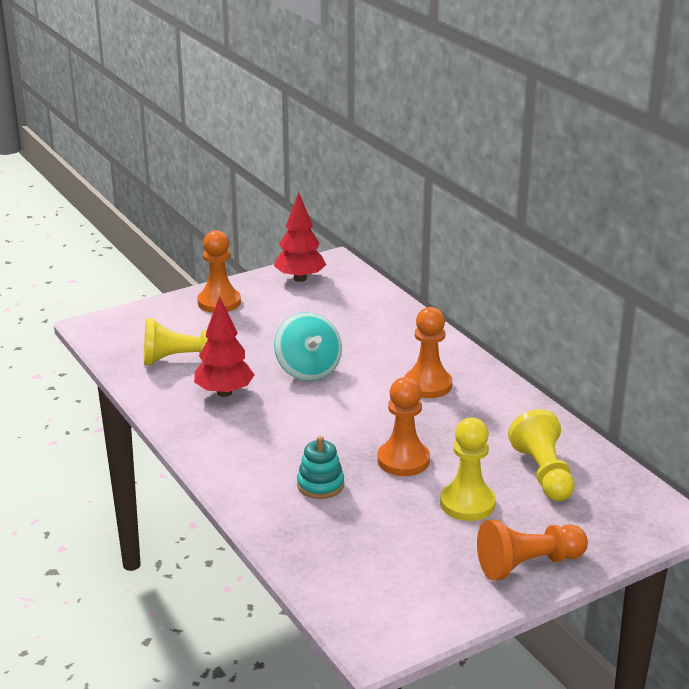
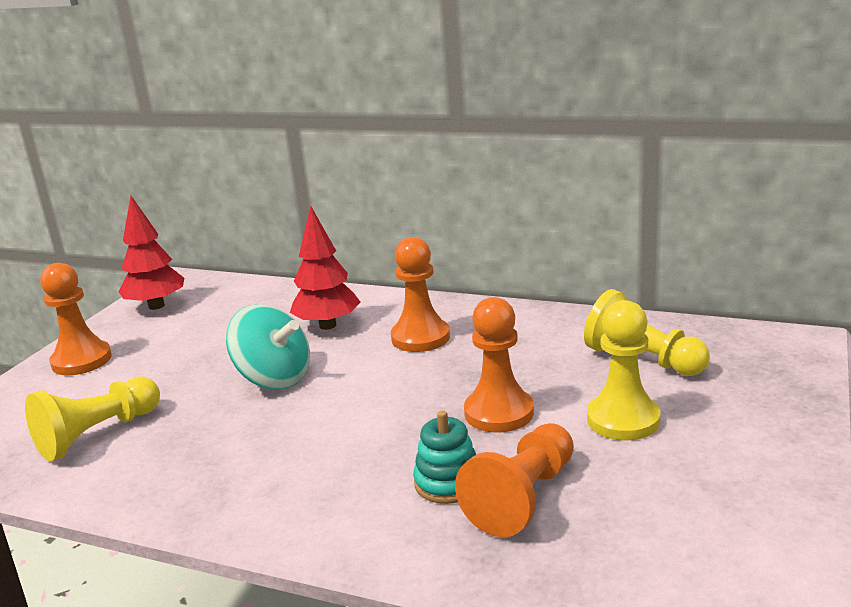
camera: 35 degrees left, 5 degrees down
(224, 393) = (199, 444): red tree -> red tree (327, 325)
(528, 564) = (770, 444): orange pawn -> orange pawn (523, 497)

